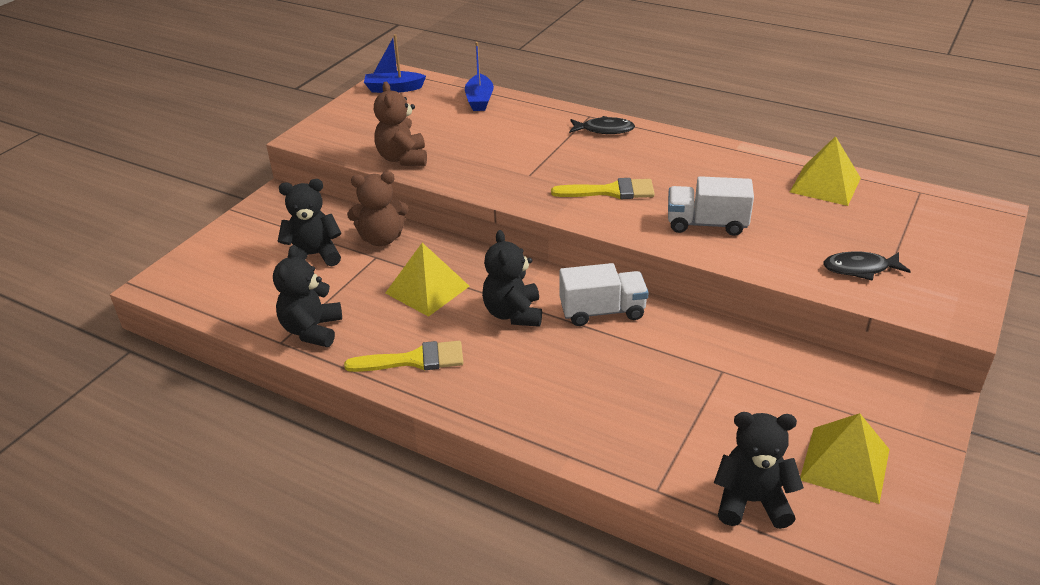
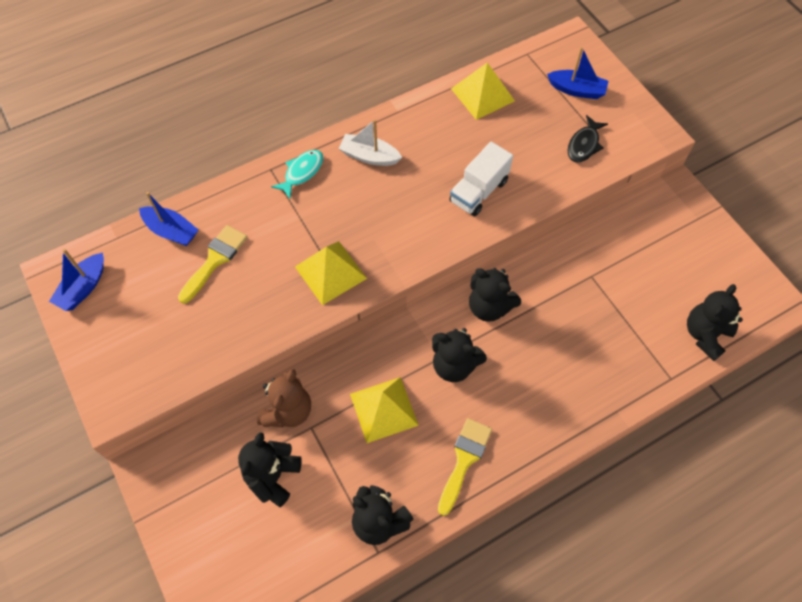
camera: 60 degrees left, 25 degrees up
(403, 158) = (224, 342): brown teddy bear -> none
(602, 311) = (489, 307): white truck -> black teddy bear
(604, 130) = (302, 172): black fish -> turquoise fish
(611, 191) = (394, 222): yellow brush -> yellow brush (215, 260)
(665, 153) = (369, 156): none -> white boat
(845, 464) = (702, 269): yellow pyramid -> yellow pyramid (330, 272)
(925, 238) = (577, 90): none -> blue boat

